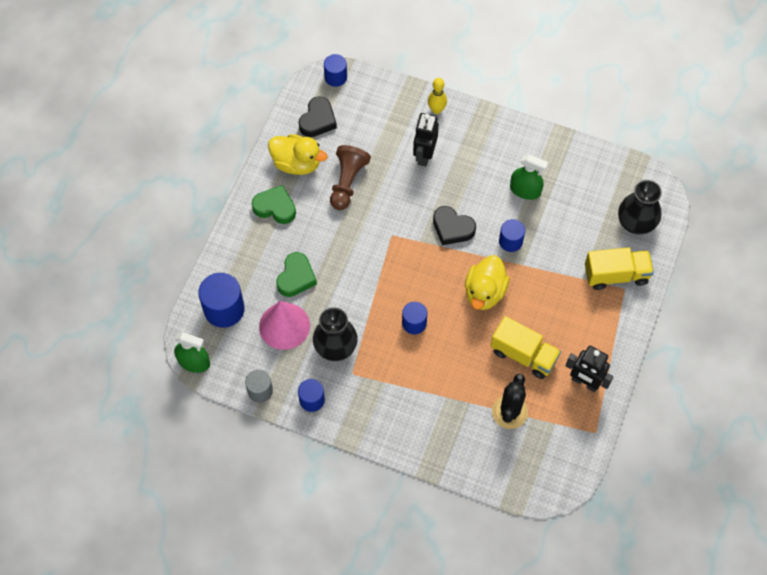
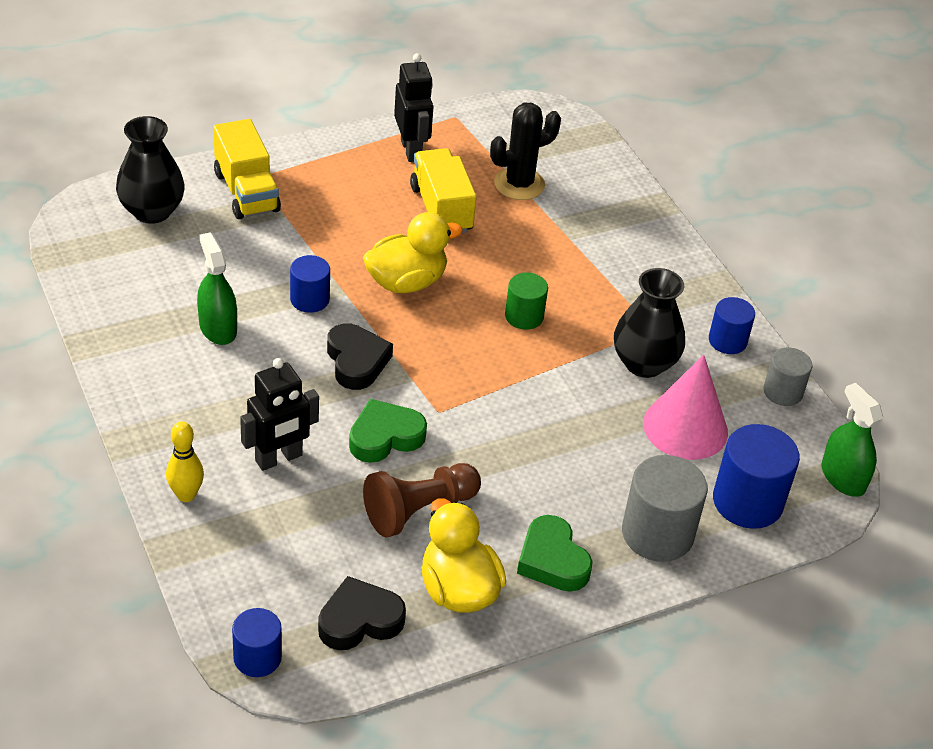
camera: 140 degrees left, 20 degrees down
(246, 258) = (657, 533): none -> grey cylinder
(296, 277) = (614, 463): green heart -> green heart (385, 437)
(414, 323) = (524, 316): blue cylinder -> green cylinder
(616, 275) = (246, 192): yellow truck -> yellow truck turned 150 degrees counterclockwise

